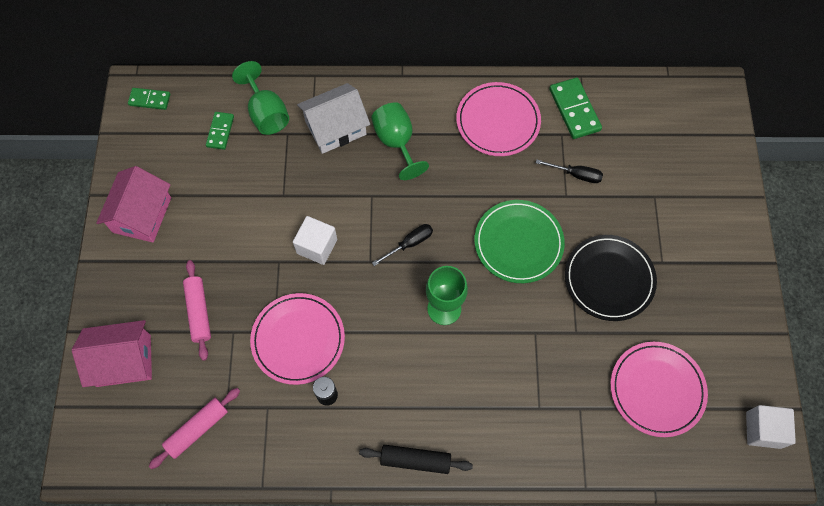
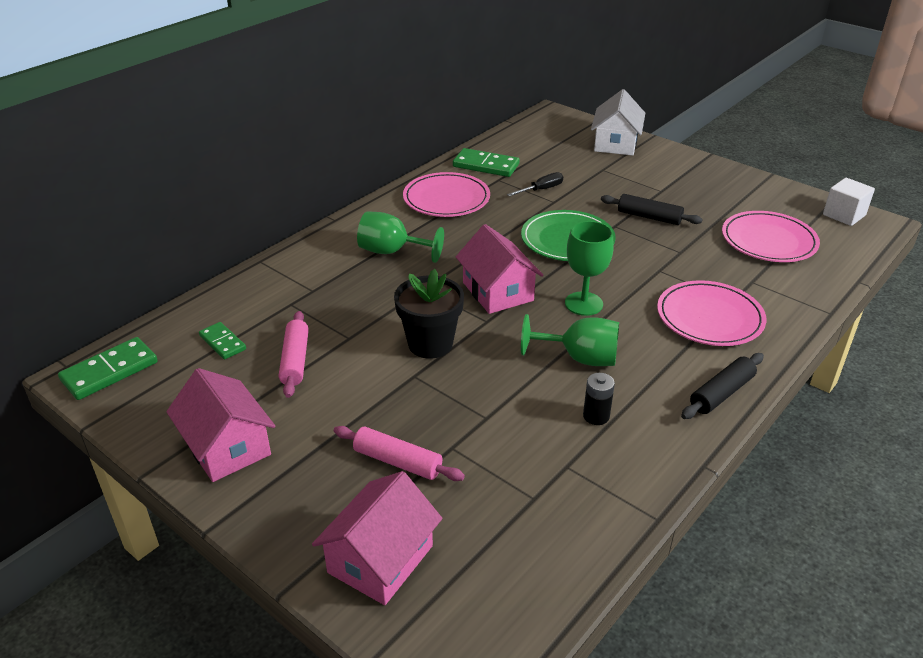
camera: 50 degrees left, 30 degrees down
(150, 100) = (109, 371): green domino -> green domino, size x1.60
(197, 429) = (536, 537): pink rolling pin -> pink rolling pin (295, 360)
(266, 113) = (251, 305): green goblet -> green goblet (580, 358)
(298, 339) = (514, 405): pink plate -> pink plate (709, 317)
(317, 246) = (430, 344): white cube -> black flower pot
(335, 128) = (328, 275): white house -> white house (615, 143)
(409, 244) = (497, 291): black screwdriver -> pink house
(609, 279) = (649, 217): black plate -> black rolling pin

